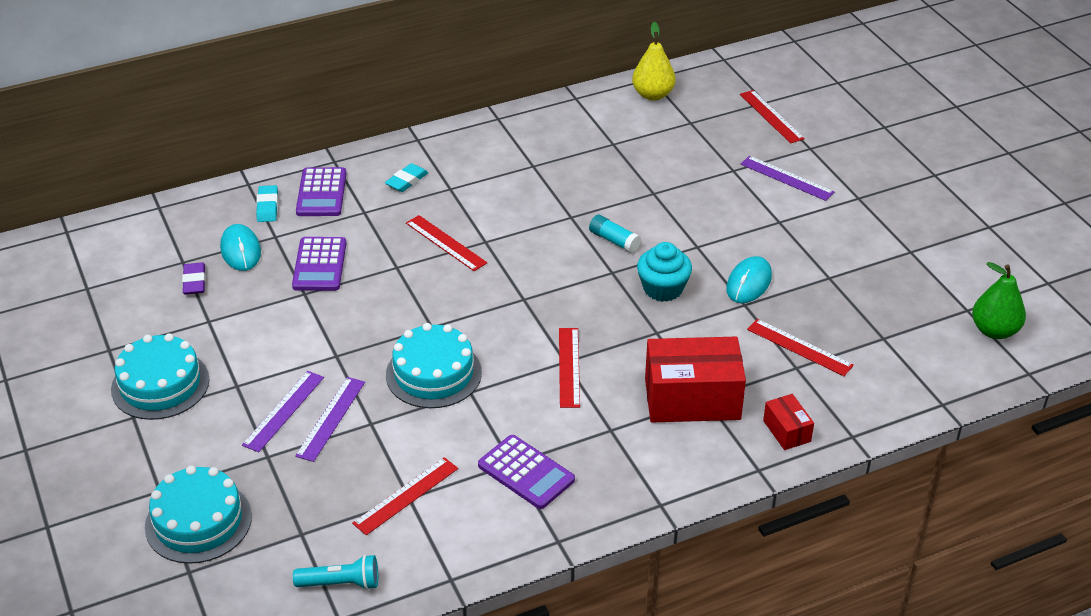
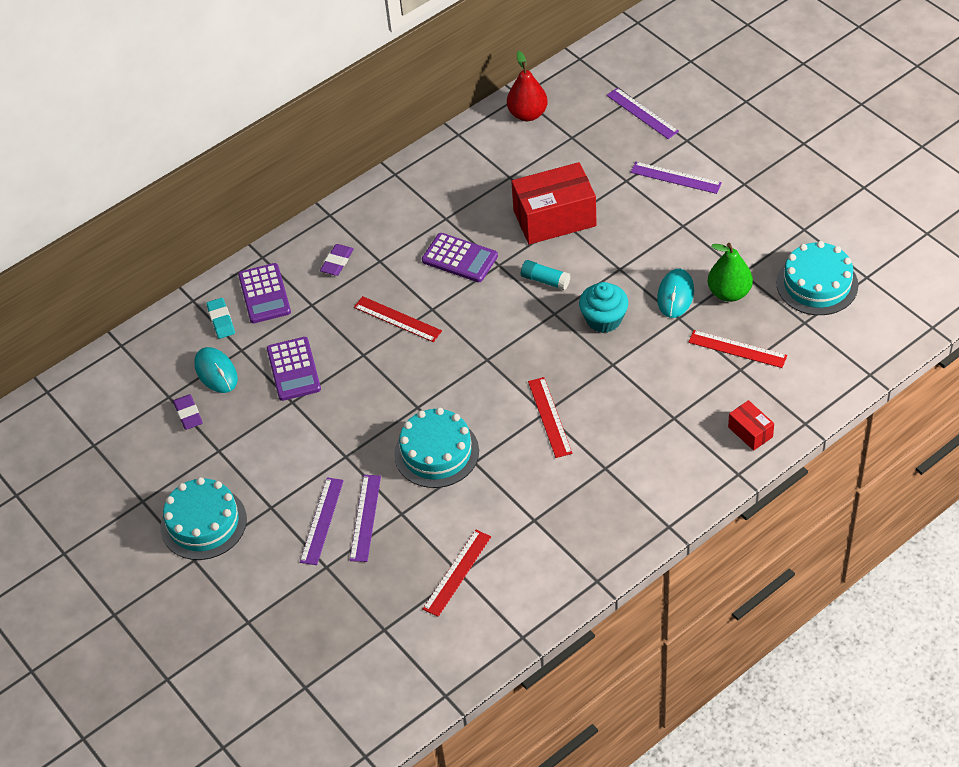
camera: 10 degrees left, 10 degrees up
(198, 521) = (293, 641): turquoise cake -> turquoise cake (817, 284)
(341, 583) = (434, 664): turquoise flashlight -> none
(407, 181) = (337, 262): turquoise eraser -> purple eraser
(526, 473) = (549, 526): purple calculator -> purple calculator (460, 258)
(653, 95) = (527, 114): yellow pear -> red pear
(692, 399) = (663, 421): red box -> red box (554, 218)
(771, 116) = (642, 113): red ruler -> purple ruler
(994, 331) = (894, 292): green pear -> green pear (729, 293)

